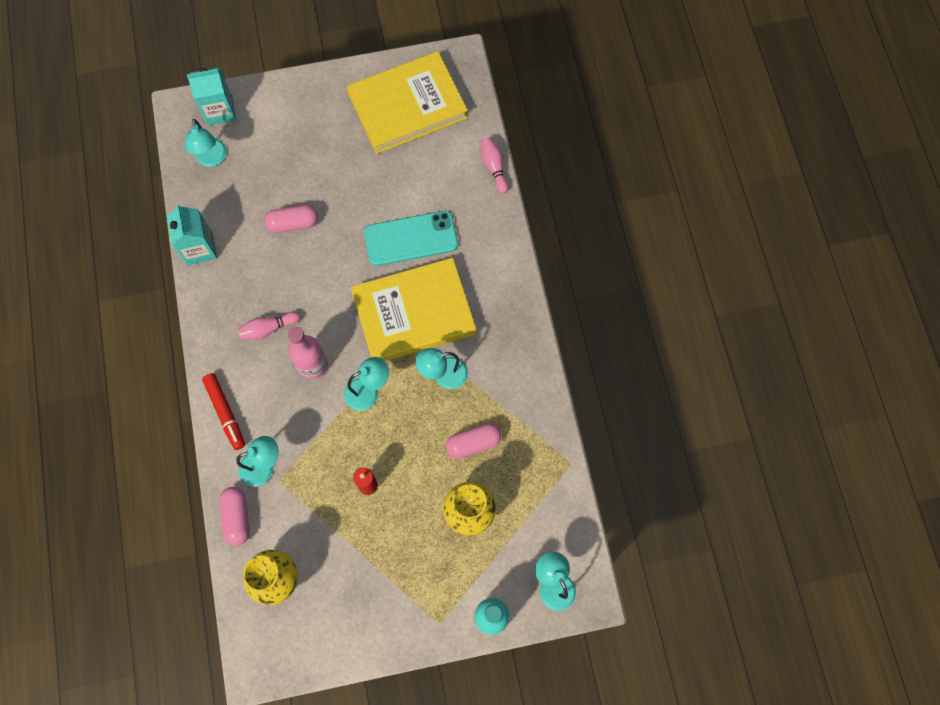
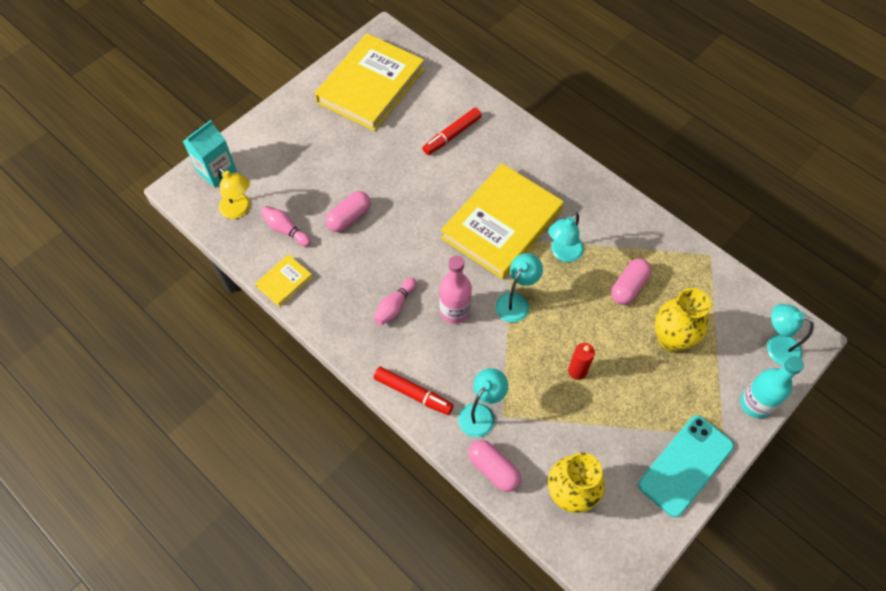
camera: 35 degrees left, 10 degrees down
(199, 248) = (284, 282): turquoise carton -> yellow book
(211, 159) = (239, 210): turquoise lamp -> yellow lamp
(411, 239) = (453, 174): turquoise phone -> turquoise phone (685, 465)
(439, 200) = (452, 135): none -> red marker
(494, 167) = (473, 91): pink bowling pin -> pink bowling pin (286, 230)

